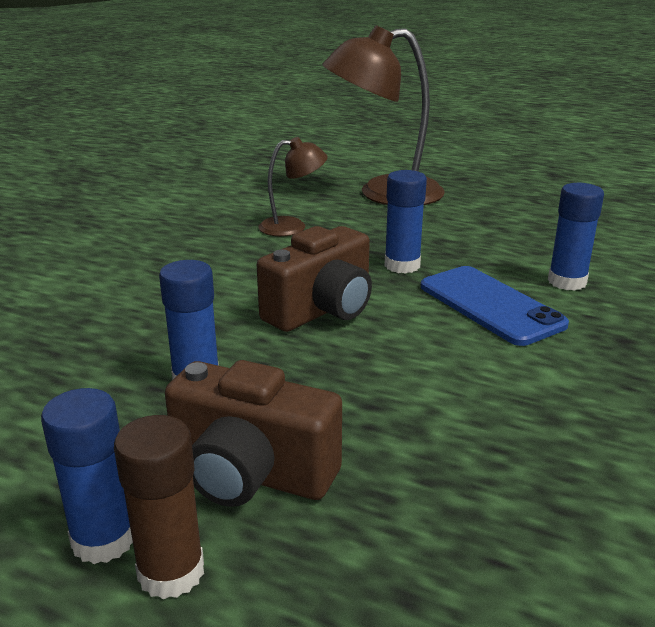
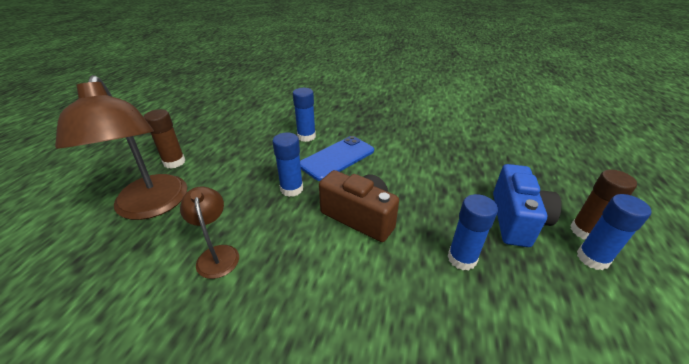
camera: 100 degrees left, 10 degrees up
(250, 474) = (516, 220): brown camera -> blue camera
(476, 196) = (174, 162): none -> brown glue stick

